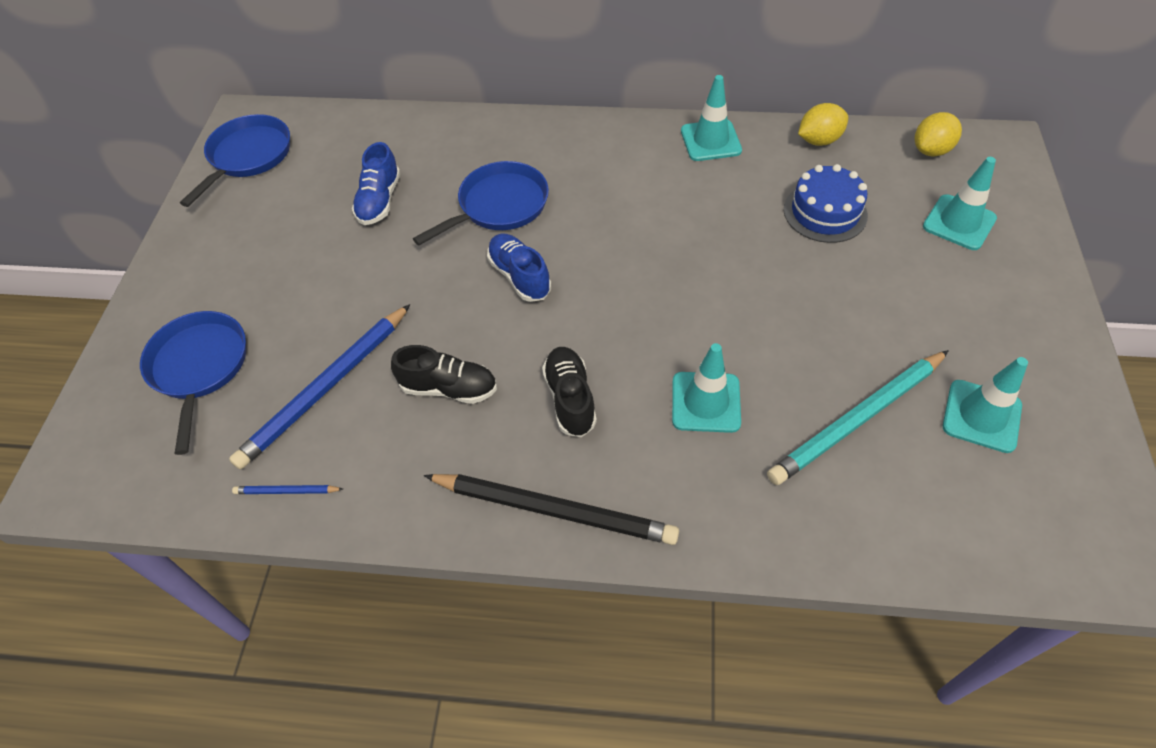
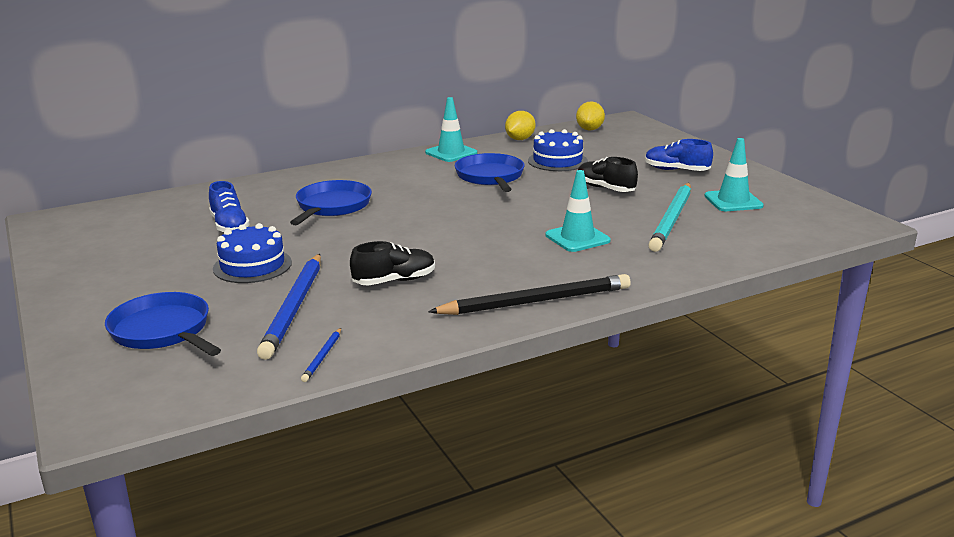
camera: 35 degrees left, 30 degrees down
(248, 156) = (76, 235): blue pan -> blue pan (490, 177)
(287, 491) = (322, 356): blue pencil -> blue pencil turned 45 degrees counterclockwise
(346, 288) = (252, 265): none -> blue cake
(519, 276) = (386, 228): blue shoe -> blue shoe (676, 170)
(570, 399) = (488, 261): black shoe -> black shoe (605, 188)
(959, 222) = (637, 147): turquoise traffic cone -> none

